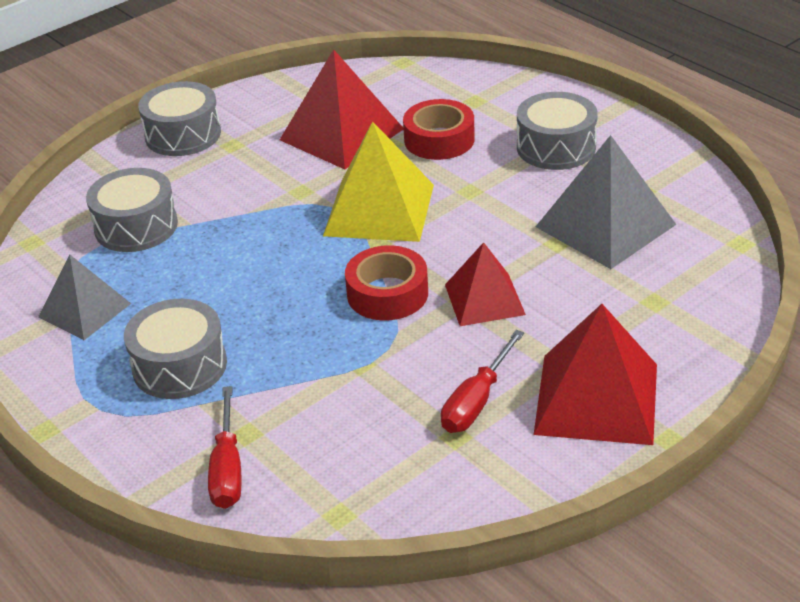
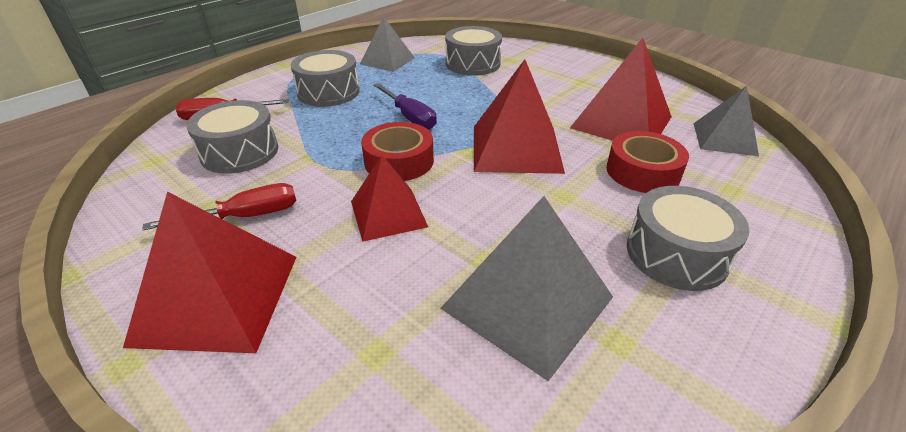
camera: 80 degrees right, 0 degrees up
(183, 135) = (584, 65): grey drum -> grey drum (239, 152)
(283, 286) = (410, 117): none -> purple screwdriver
(379, 209) = (516, 148): yellow pyramid -> red pyramid
(391, 82) = (724, 139): none -> grey pyramid
(476, 401) = (246, 216): red screwdriver -> red screwdriver turned 135 degrees clockwise

